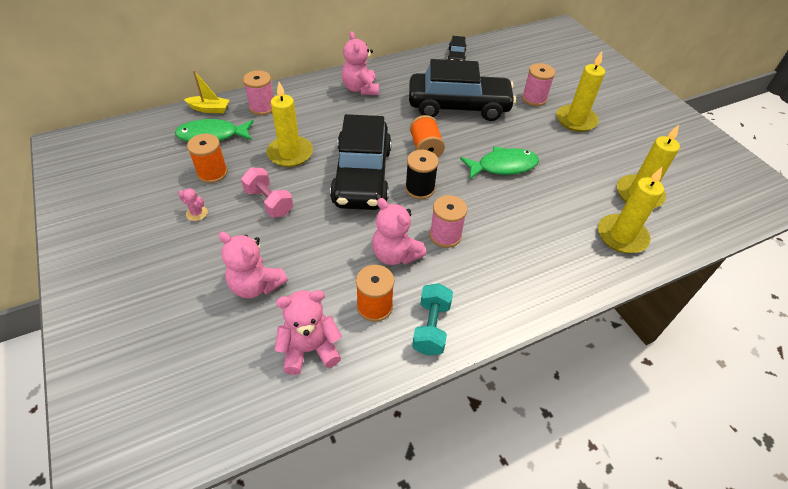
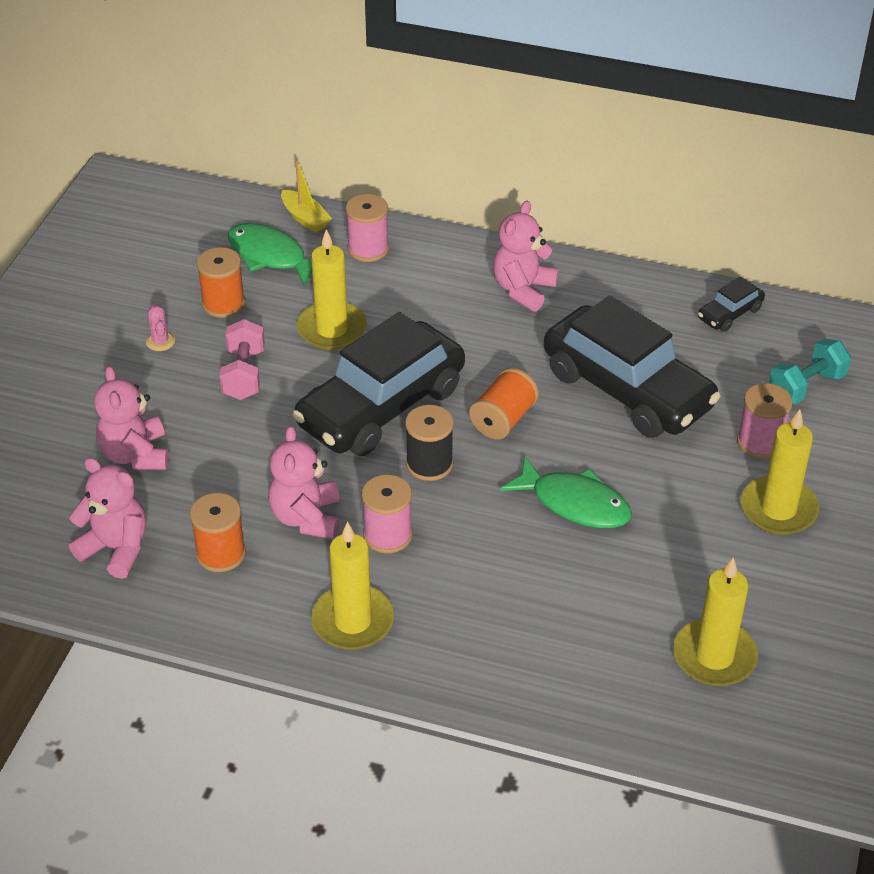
camera: 45 degrees right, 5 degrees down
(431, 327) = (250, 613): turquoise dumbbell -> turquoise dumbbell (806, 386)
(621, 236) = (606, 683): yellow candle -> yellow candle (352, 621)

